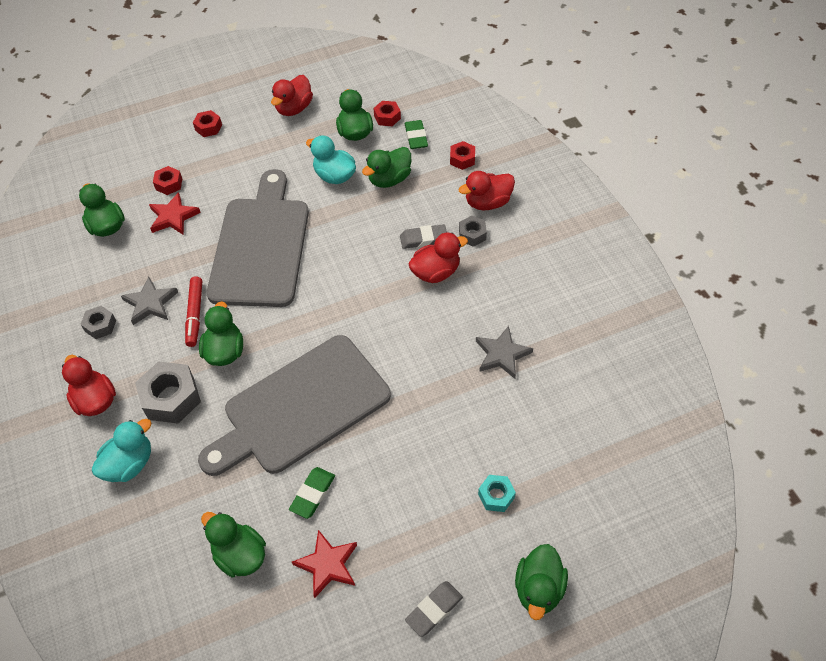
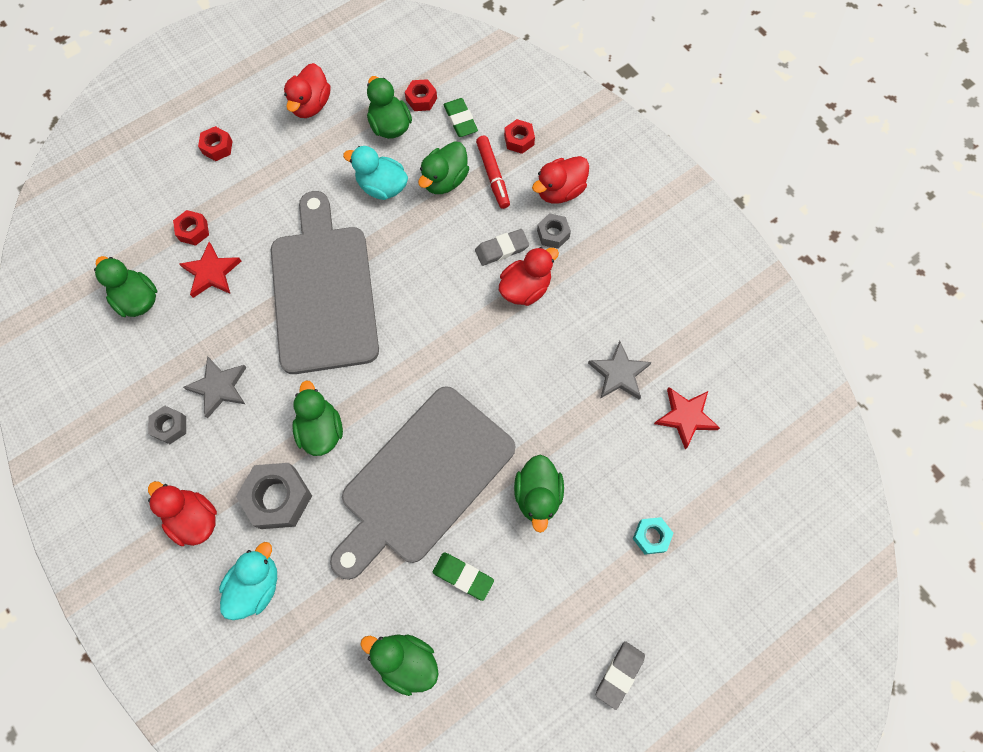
camera: 15 degrees left, 15 degrees up
(195, 314) = (274, 391): red marker -> red marker (493, 175)
(312, 494) = (463, 576): green eraser -> green eraser turned 75 degrees counterclockwise
(327, 565) = (500, 651): red star -> red star (685, 417)
(538, 589) = (716, 628): green duck -> green duck (538, 495)

